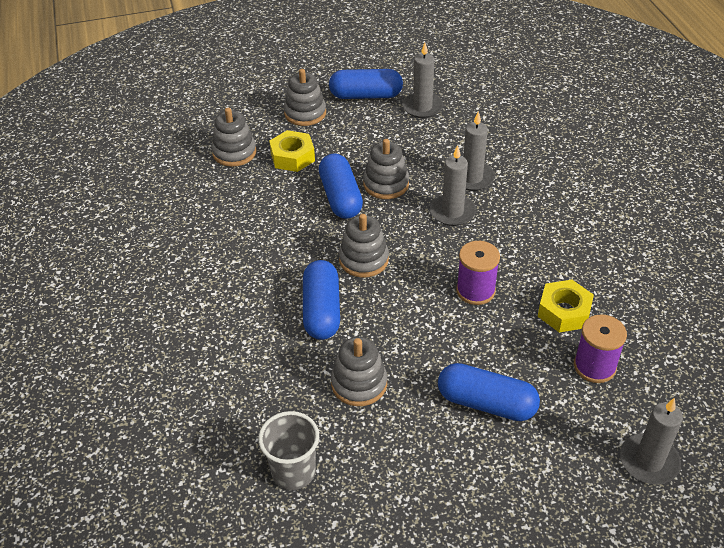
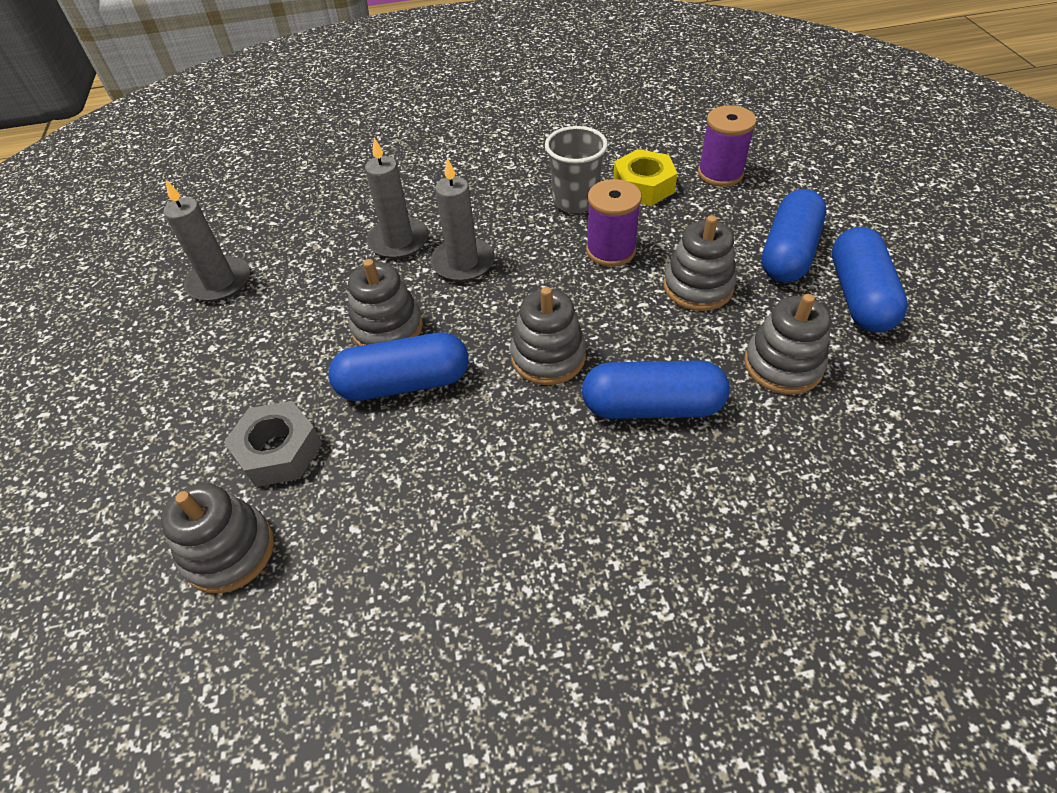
camera: 85 degrees left, 5 degrees up
(292, 157) = (278, 451): yellow nut -> grey nut
(293, 471) = (950, 436): grey cup -> grey cup (575, 201)
(305, 113) = (159, 434): grey stacking toy -> grey stacking toy (698, 287)
(366, 95) = (153, 348): blue capsule -> blue capsule (859, 296)
(649, 461) = (833, 154): grey candle -> none

